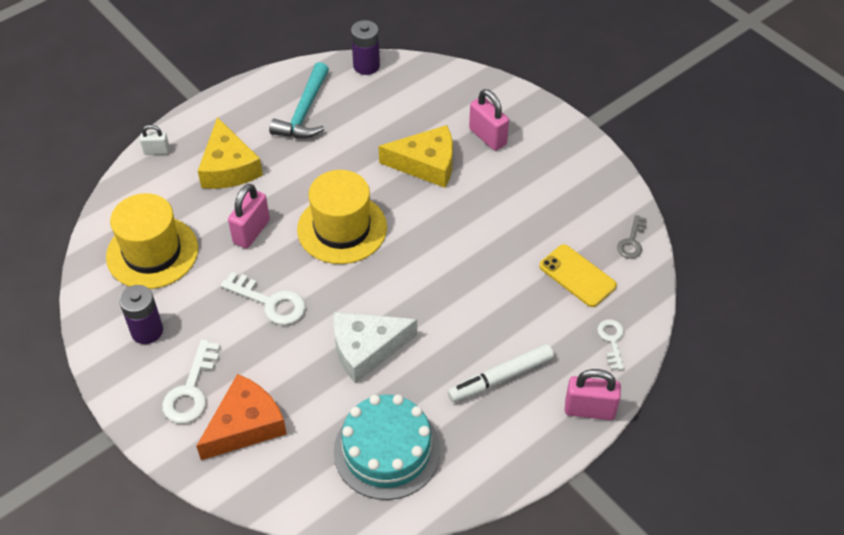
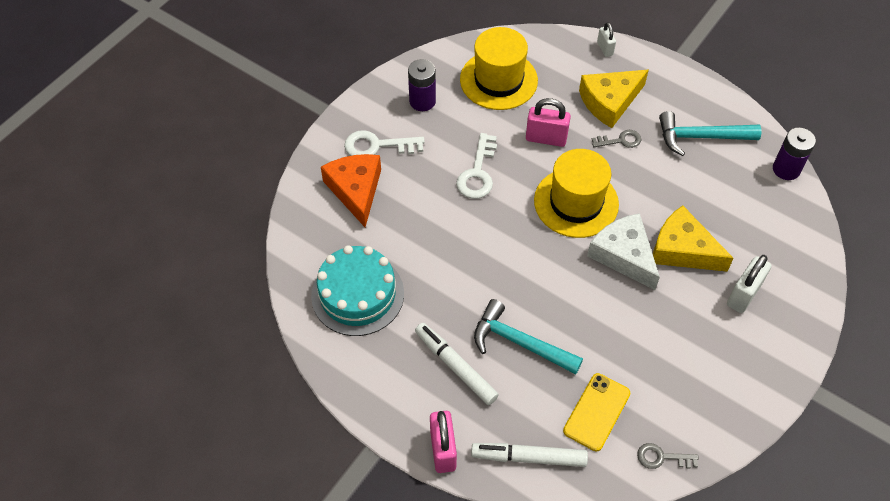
camera: 75 degrees right, 5 degrees up
(245, 425) = (355, 190): orange cheese -> orange cheese turned 135 degrees counterclockwise
(281, 172) = (620, 140): none -> grey key
(366, 349) = (453, 254): white cheese -> white cheese (623, 255)
(426, 164) = (682, 249): yellow cheese -> yellow cheese turned 135 degrees clockwise
(487, 137) = (743, 295): pink padlock -> white padlock
(488, 317) = (519, 342): none -> turquoise hammer
(612, 340) = (528, 457): white key -> white marker

